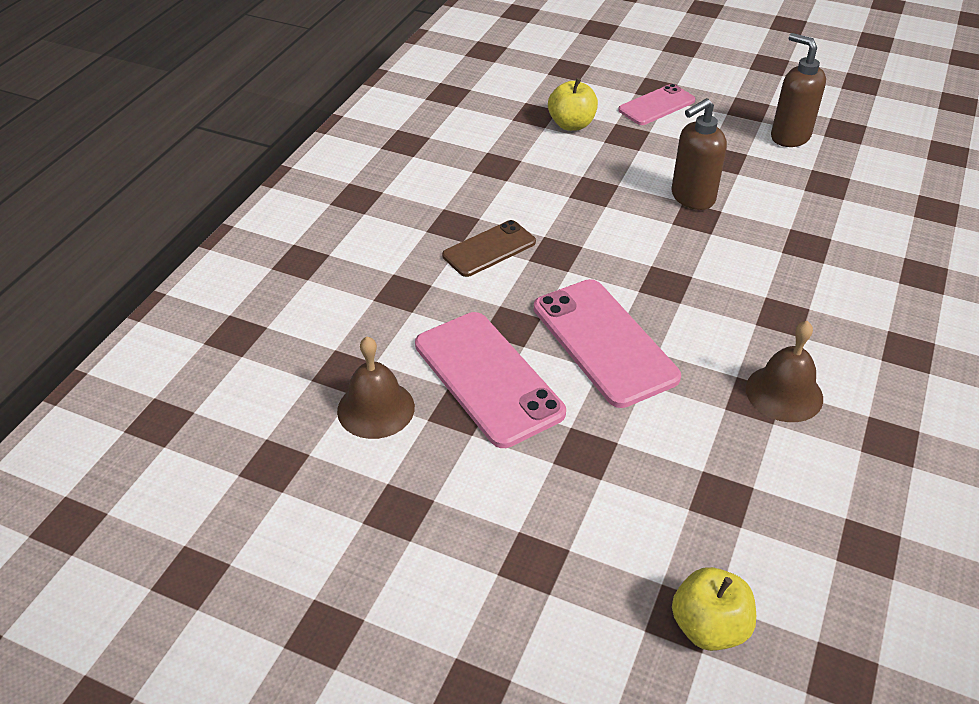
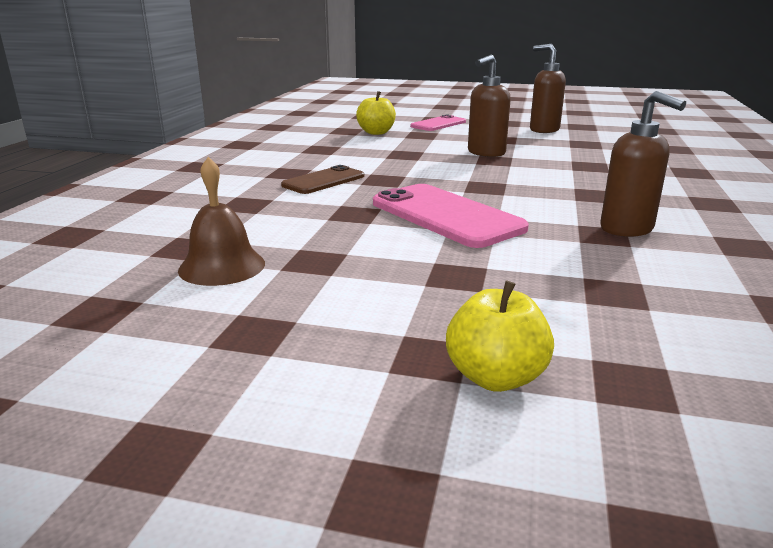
camera: 10 degrees left, 20 degrees down
(488, 378) = (339, 241): pink phone -> none
(709, 627) = (672, 388): yellow apple -> yellow apple (495, 377)
(784, 393) = (627, 229): brown bell -> brown soap dispenser

